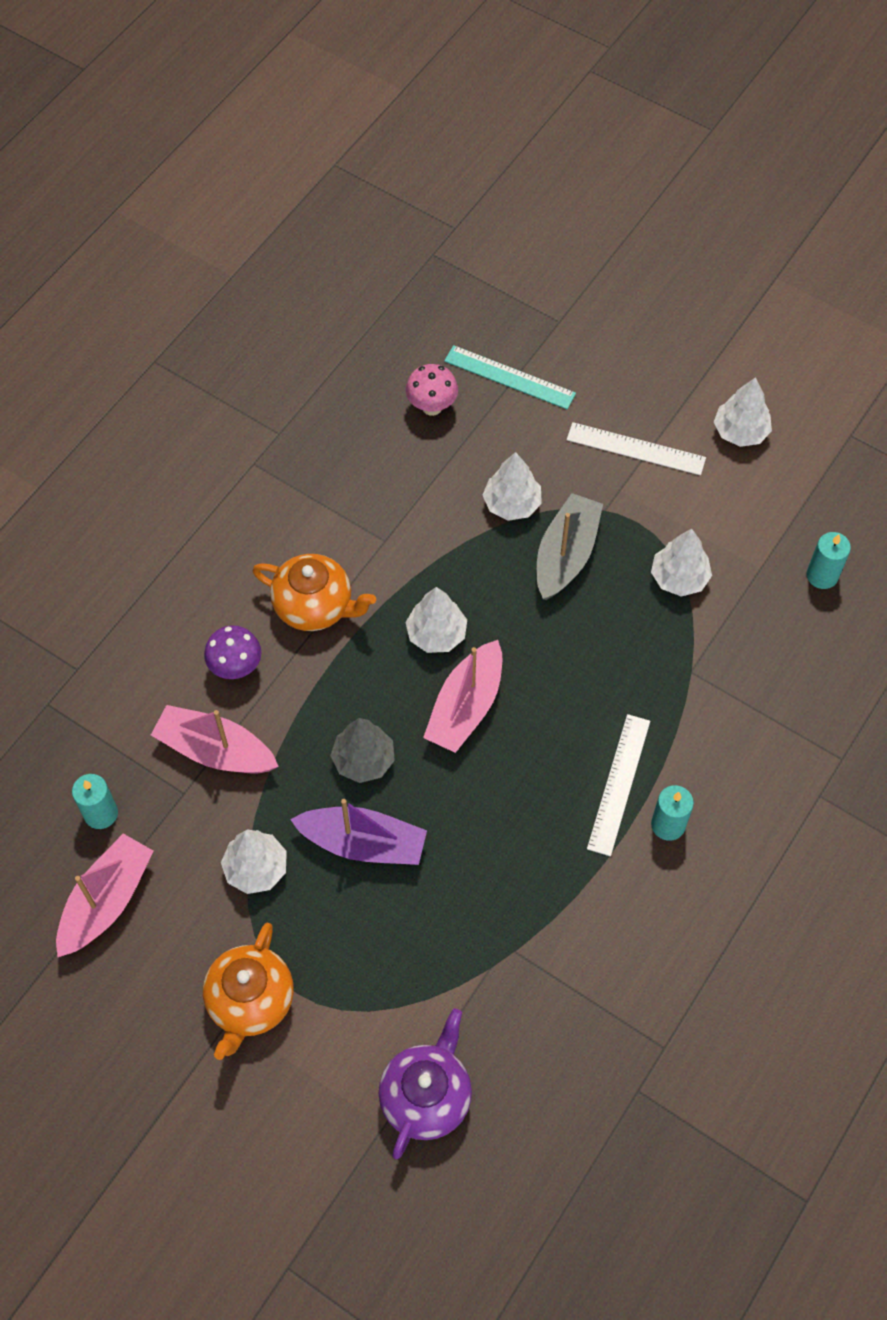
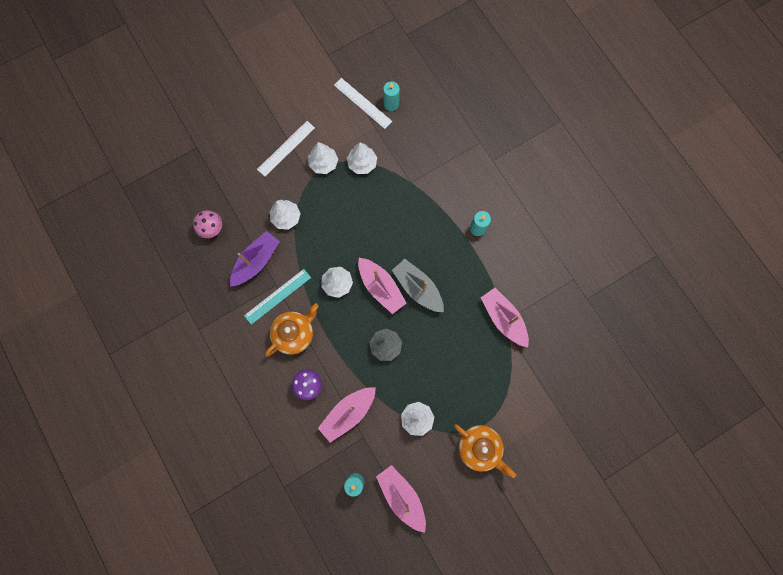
camera: 65 degrees left, 15 degrees up
(363, 843) = (426, 364): purple boat -> purple boat (256, 261)
(426, 1096) = (554, 388): purple teapot -> none
(509, 377) = (216, 185): turquoise ruler -> turquoise ruler (277, 296)
(515, 944) = (503, 319): none -> pink boat
(566, 555) = (325, 206): grey boat -> grey boat (418, 288)
(619, 784) = (449, 239): white ruler -> white ruler (362, 103)
(740, 431) = (301, 99): white tree -> white tree (323, 163)

